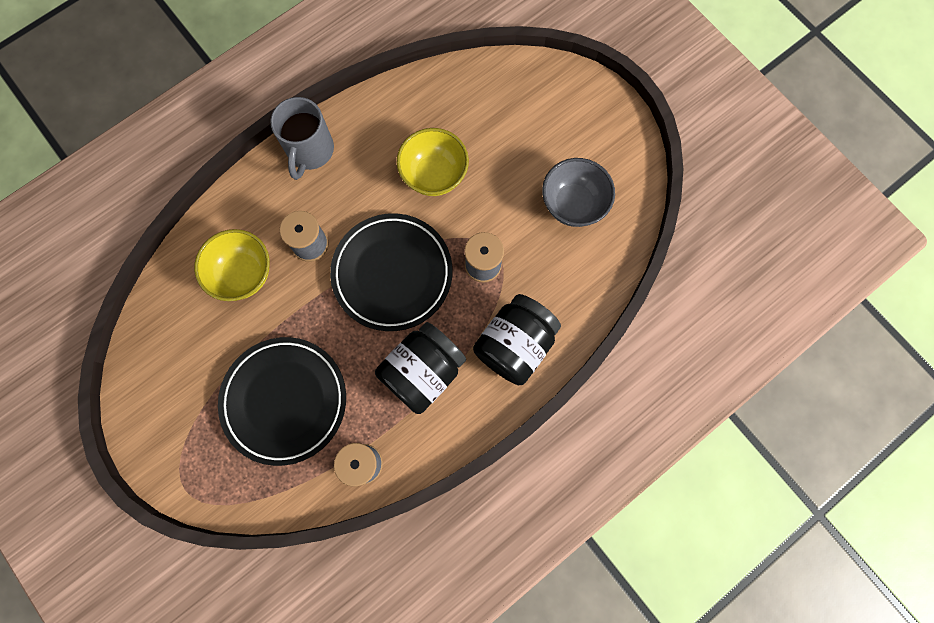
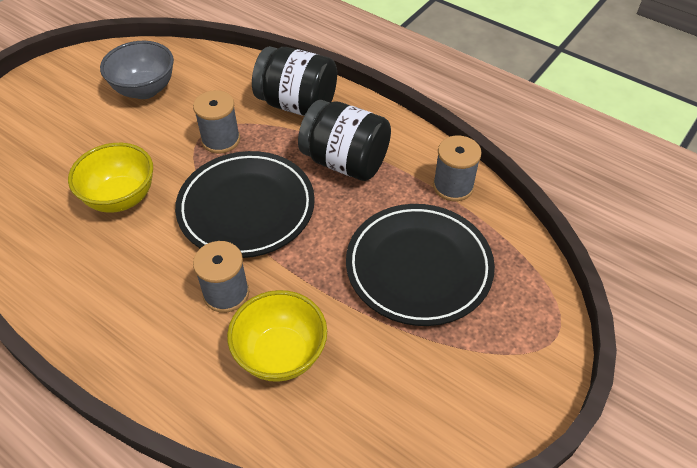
camera: 105 degrees left, 25 degrees down
(310, 151) = (95, 328): grey mug -> none

